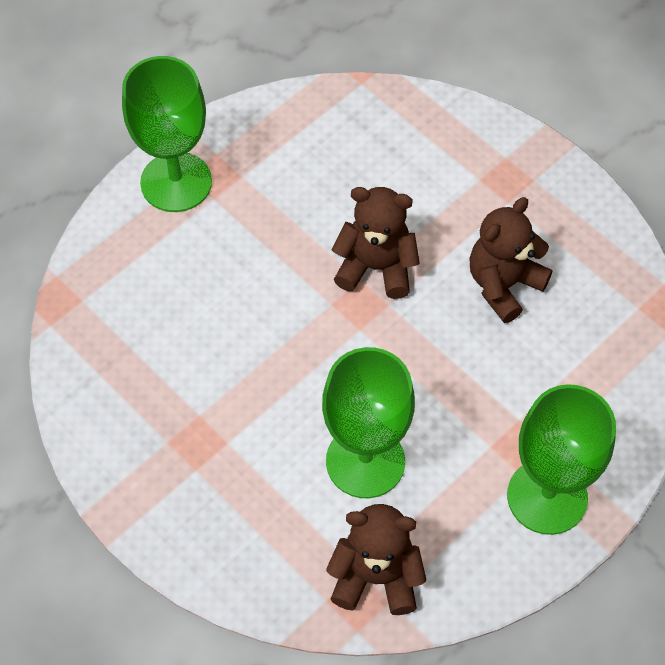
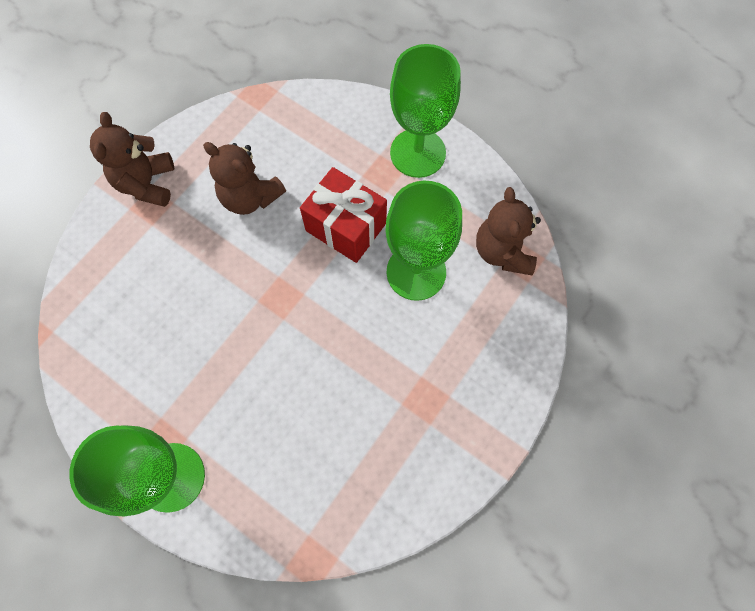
camera: 100 degrees left, 10 degrees up
(376, 267) = (244, 290): brown teddy bear -> brown teddy bear (147, 183)
(444, 388) = (346, 227): none -> red gift

